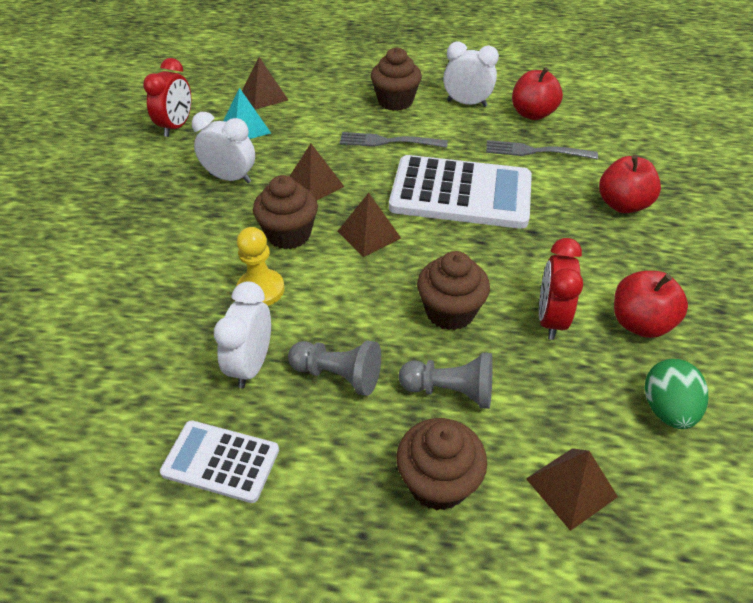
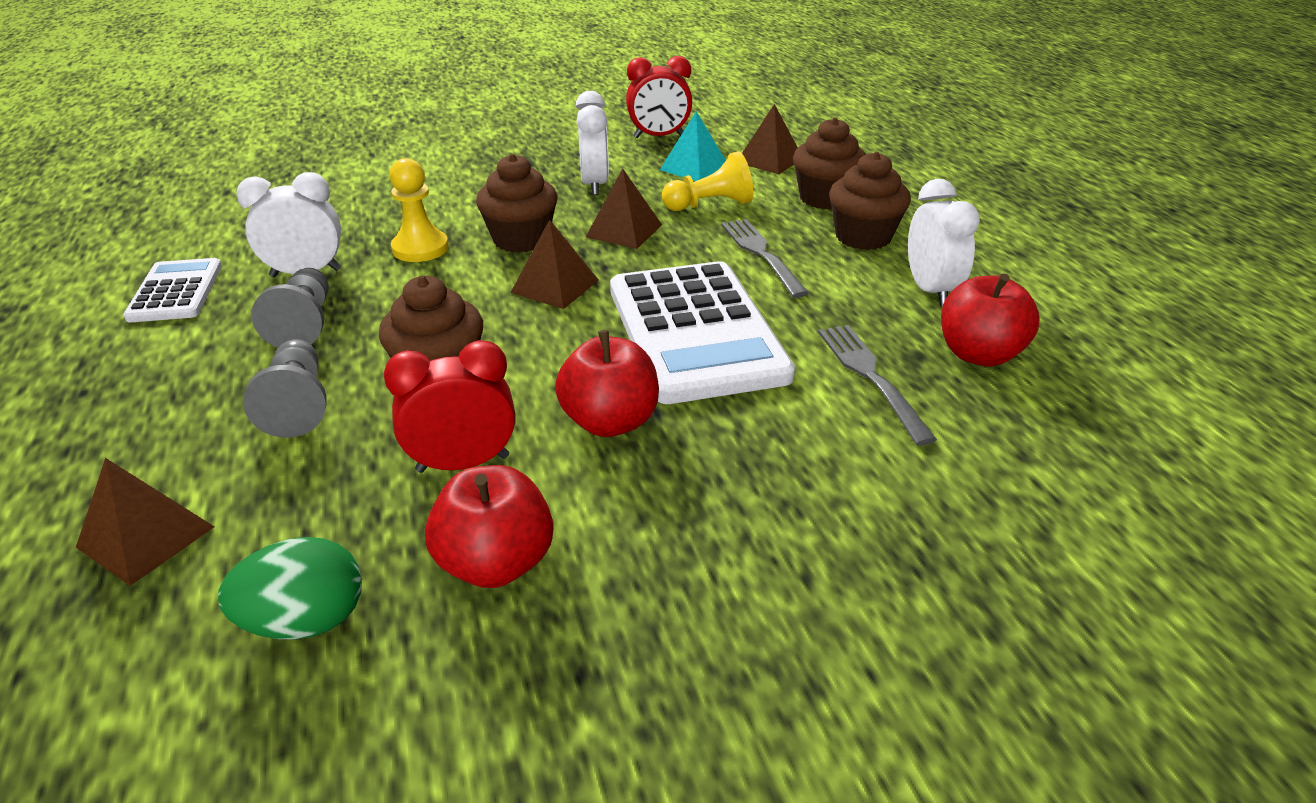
camera: 65 degrees right, 10 degrees down
(308, 139) = (710, 205): none -> yellow pawn
(438, 482) = (152, 425): brown cupcake -> brown cupcake (825, 198)
(622, 204) = (808, 498): red apple -> red apple (610, 421)

